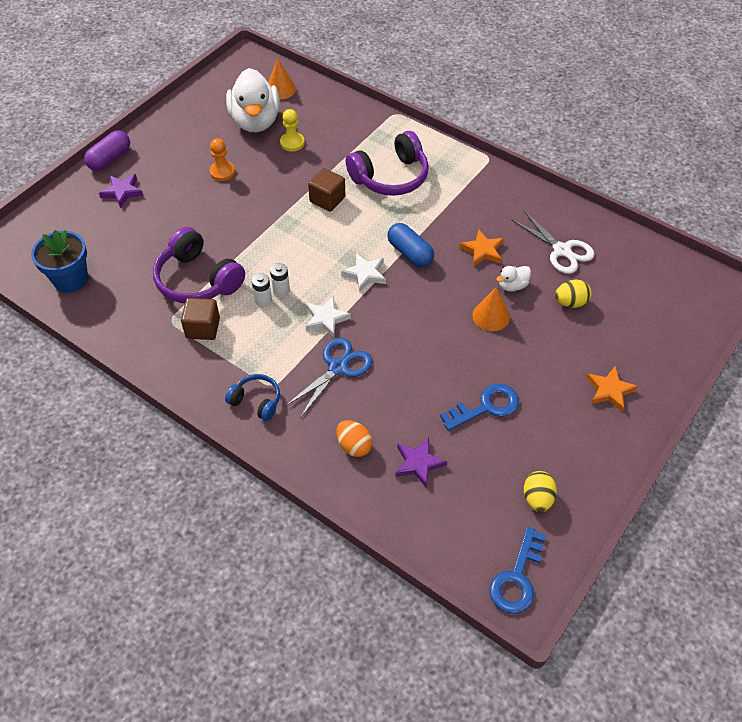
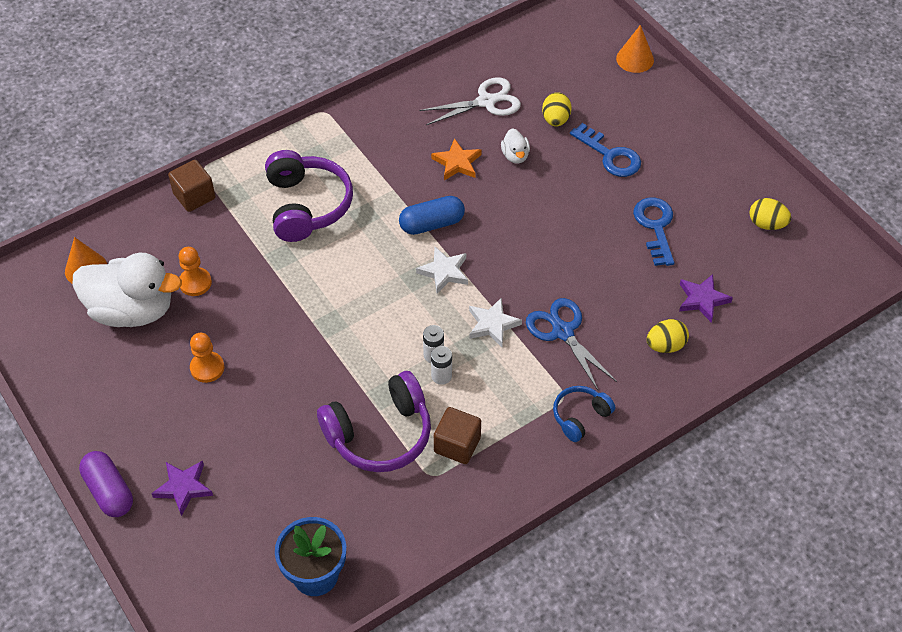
camera: 70 degrees left, 0 degrees up
(292, 143) = (195, 283): yellow pawn -> orange pawn
(327, 199) = (312, 274): brown cube -> brown cube (194, 196)
(354, 446) = (665, 345): orange egg -> yellow egg
(491, 316) = (547, 186): orange cone -> orange cone (635, 59)
(517, 577) = (840, 266): blue key -> blue key (609, 155)
(609, 390) = (669, 131): orange star -> none

